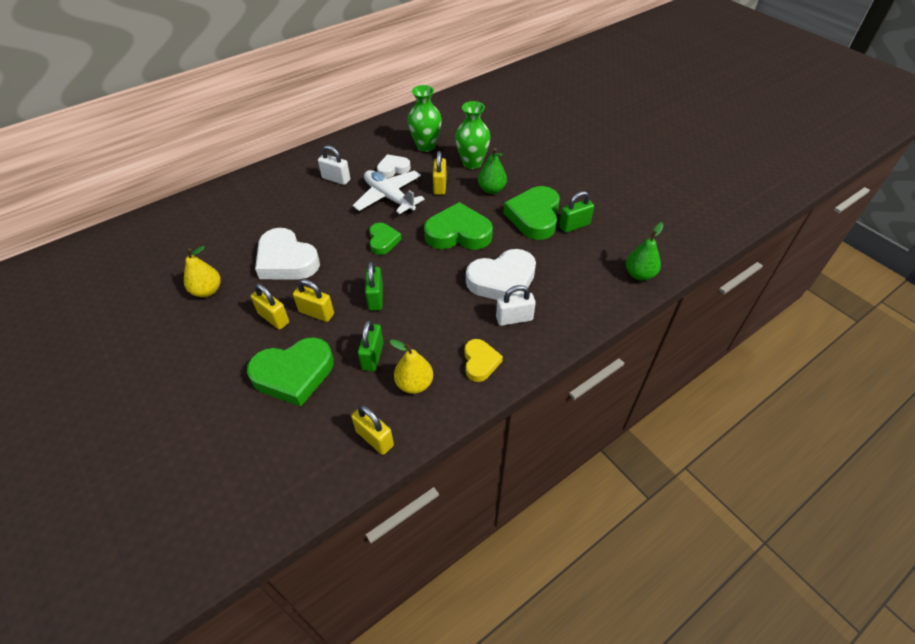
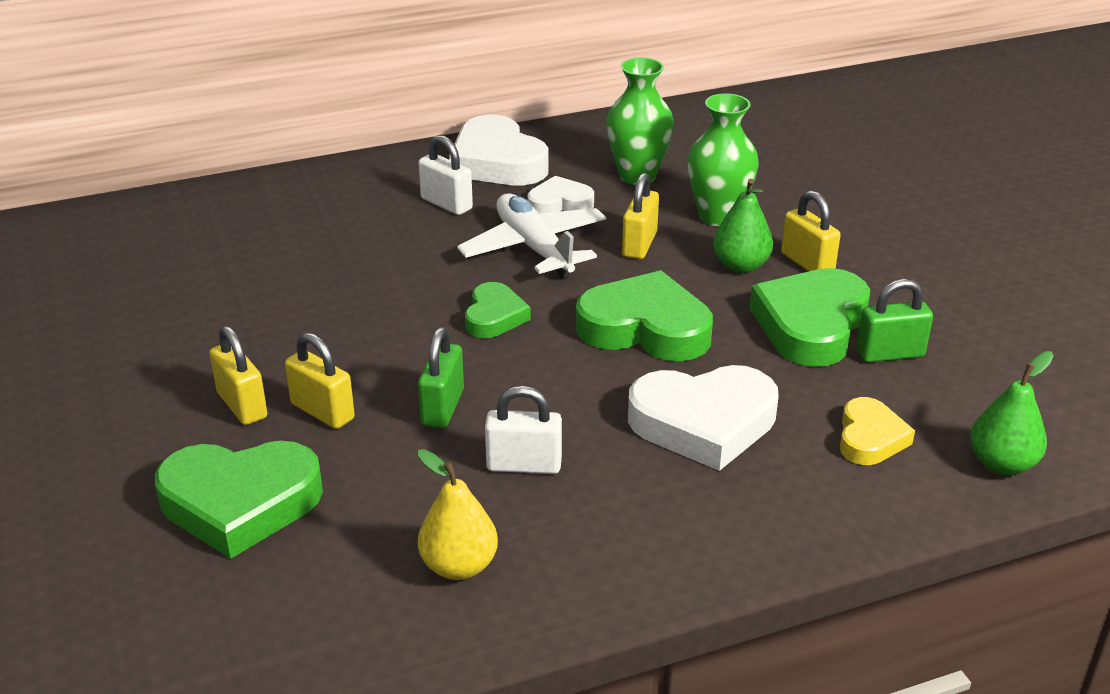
camera: 15 degrees right, 15 degrees down
(207, 291) = (145, 341): yellow pear -> none
(286, 260) = (303, 318): white heart -> white heart (497, 162)
(372, 356) = (397, 503): green padlock -> none
(374, 438) = (345, 642): yellow padlock -> yellow padlock (807, 263)
(480, 362) = (604, 555): yellow heart -> yellow heart (870, 438)
(514, 318) = (702, 493): white padlock -> white padlock (524, 465)

